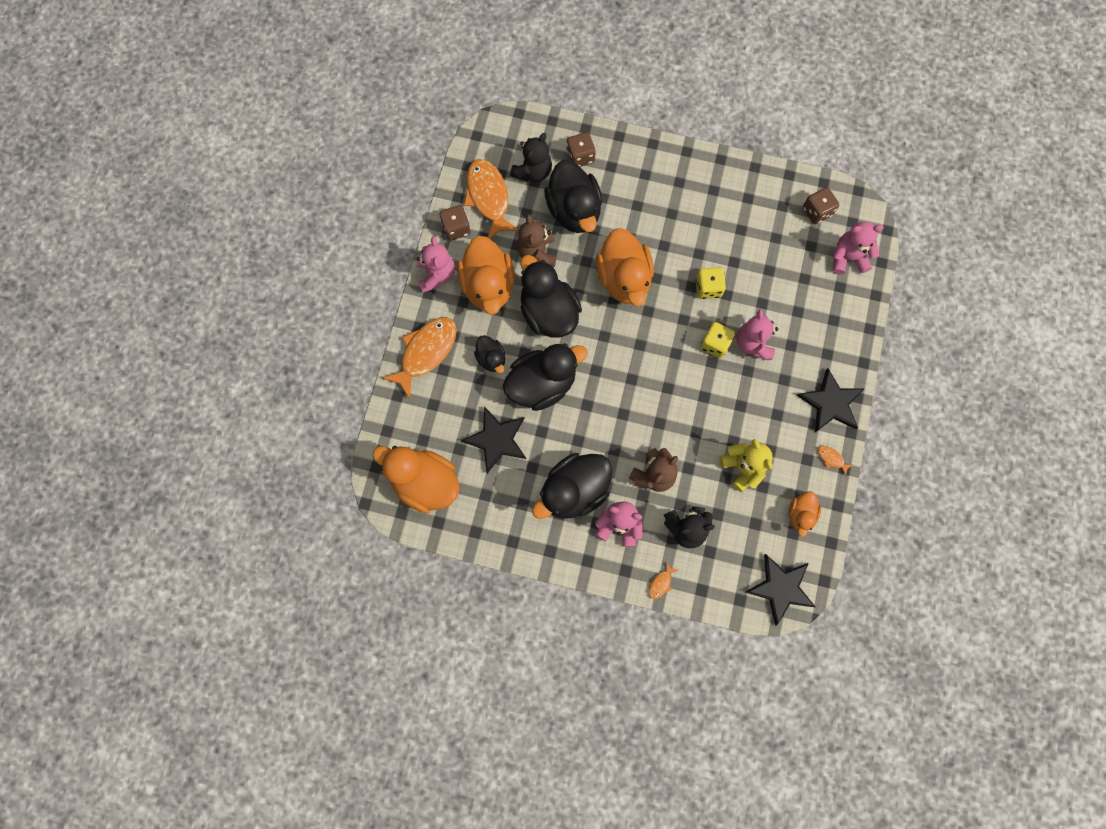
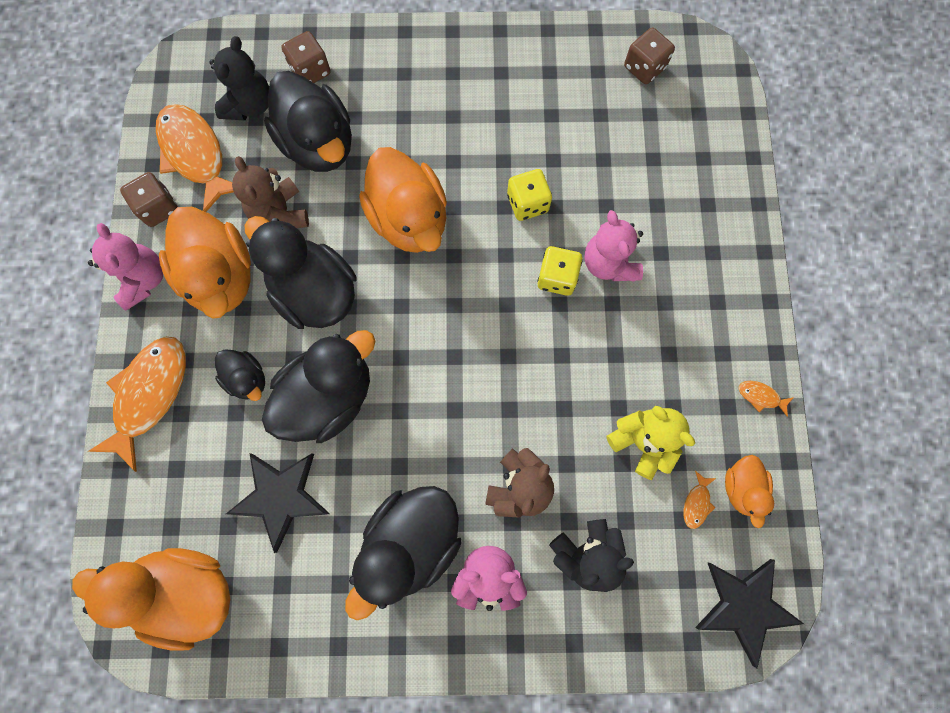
camera: 15 degrees left, 0 degrees up
(661, 583) = (571, 649): orange fish -> orange fish (696, 503)
(831, 403) = (737, 318): black star -> none
(848, 258) = (702, 118): pink teddy bear -> none

